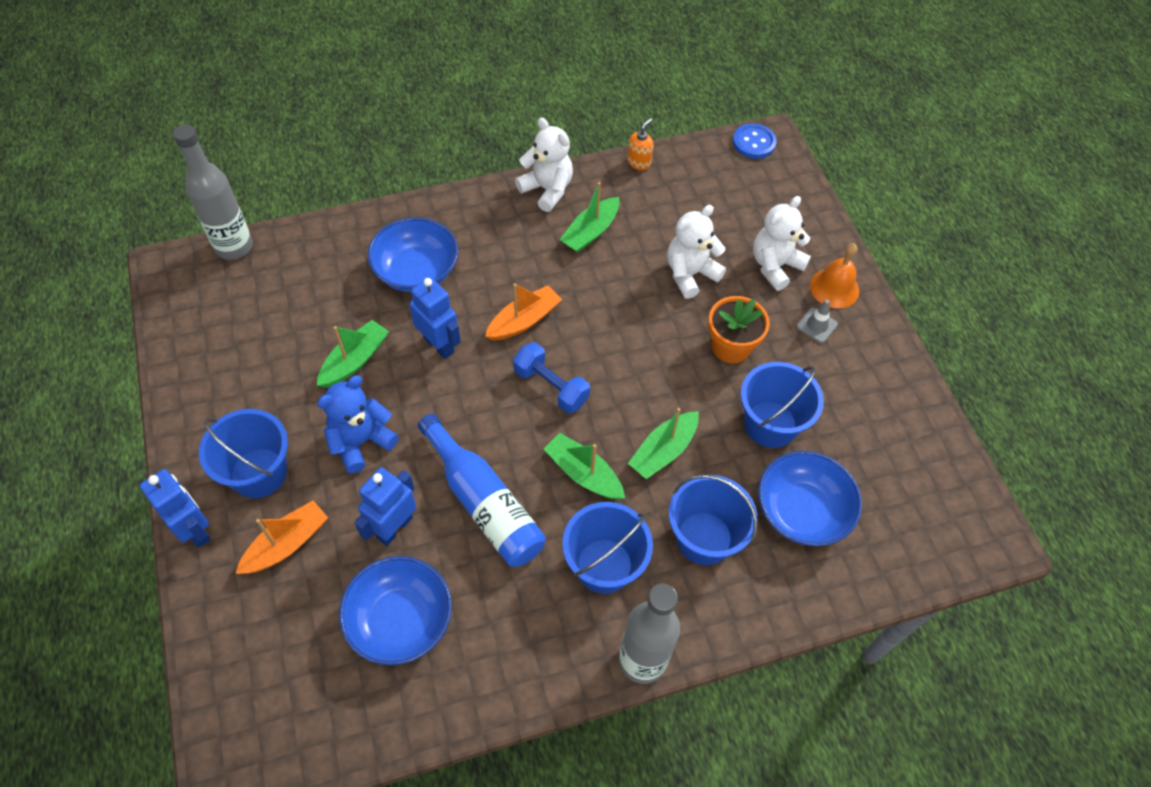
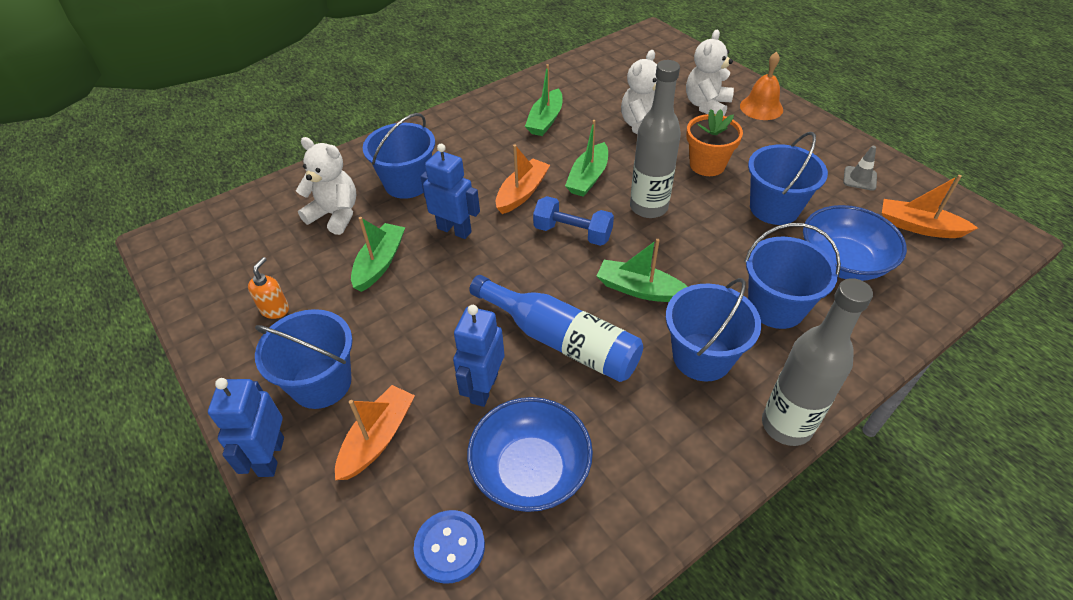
camera: 15 degrees left, 10 degrees down
(195, 529) = (270, 456): blue robot -> blue robot turned 120 degrees counterclockwise
(234, 247) = (224, 208): grey bottle -> grey bottle (648, 207)
(361, 442) = (416, 325): blue teddy bear -> none
(416, 271) = (407, 183): blue bowl -> blue bucket
(547, 190) = (493, 102): white teddy bear -> white teddy bear (335, 215)
(639, 162) = (559, 69): orange soap dispenser -> orange soap dispenser (275, 309)
(663, 451) = (698, 252): green boat -> green boat (588, 178)
(754, 142) = (640, 37): blue button -> blue button (450, 547)
(816, 325) = (764, 134): grey traffic cone -> grey traffic cone (859, 178)
(908, 497) = (918, 227): none -> orange boat

